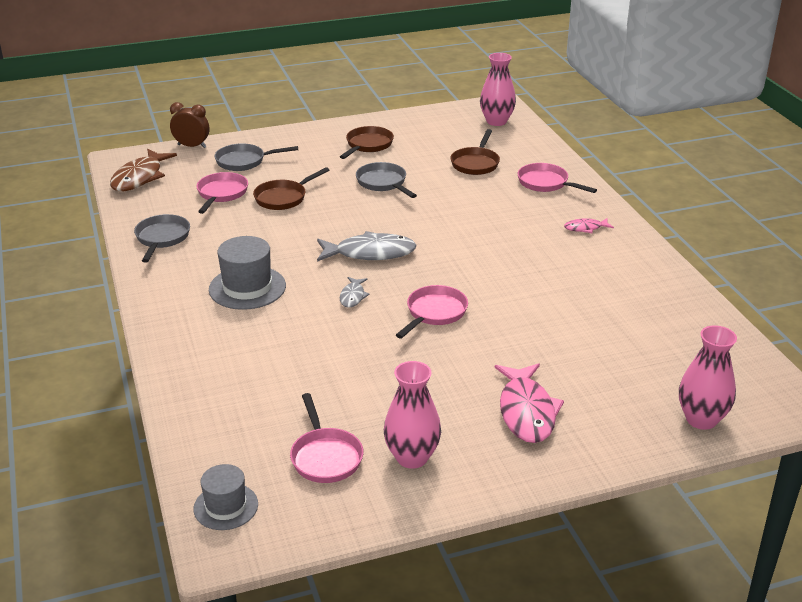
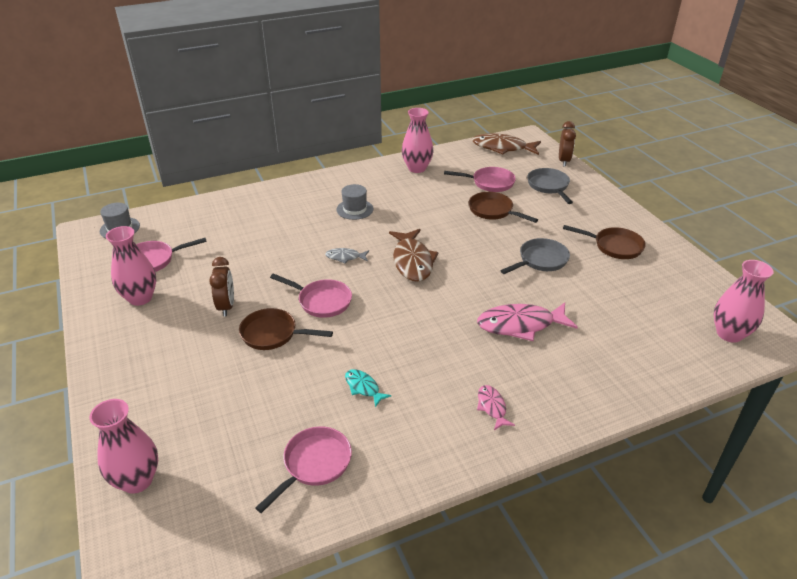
camera: 85 degrees right, 5 degrees up
(162, 238) = (417, 168): grey pan -> pink vase
(247, 287) = (354, 209): grey hat -> grey hat, size x0.64
(370, 253) = (412, 261): grey fish -> brown fish
(437, 381) = (226, 306): none -> brown clock
(475, 163) = (610, 319): brown pan -> brown pan (273, 334)
(526, 411) = (177, 357): pink fish -> pink fish (520, 325)
(546, 183) = (587, 375): pink pan -> pink pan (314, 464)
(567, 289) = (363, 387): none -> turquoise fish

